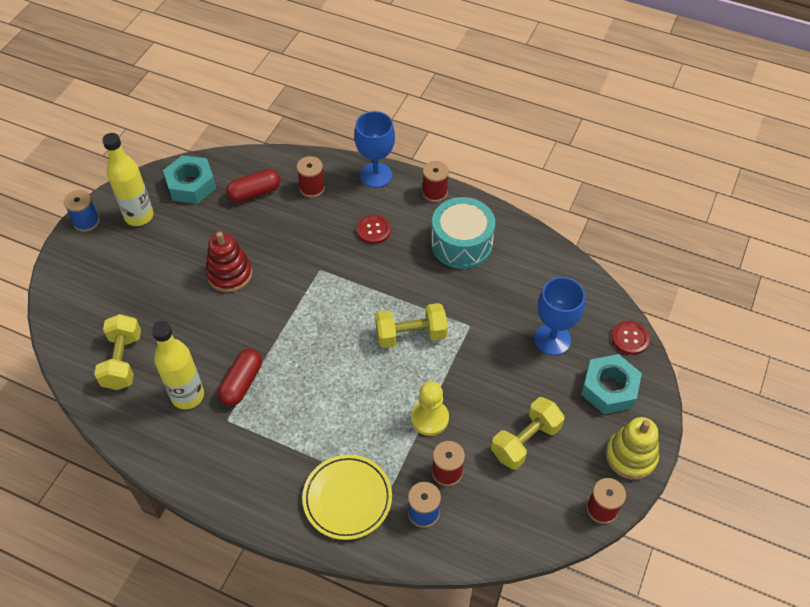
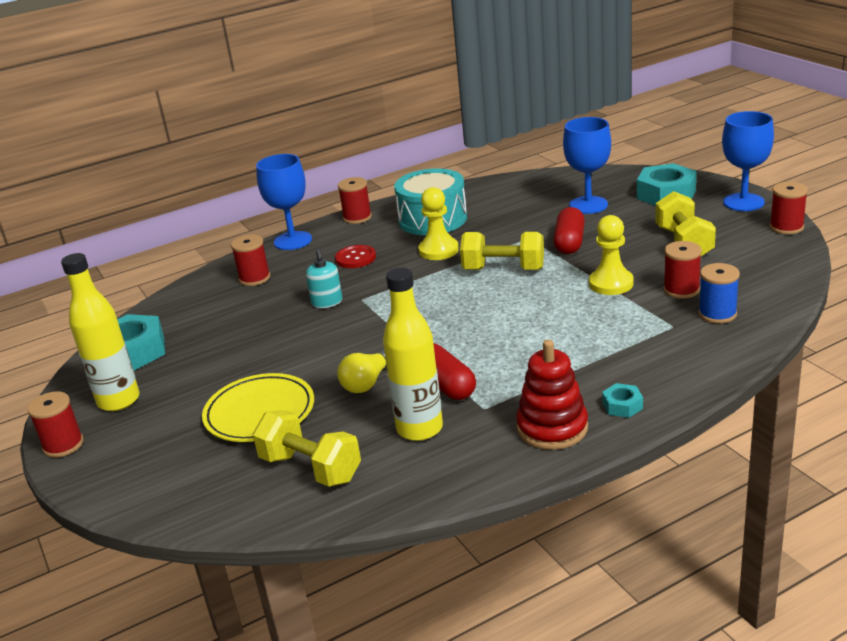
camera: 50 degrees left, 25 degrees down
(86, 221) = (63, 445): blue spool -> red spool
(222, 336) = (367, 382): none -> yellow light bulb
(229, 274) = (291, 356): red stacking toy -> red stacking toy (552, 428)
(254, 193) = (208, 313): red capsule -> red capsule (569, 242)
(269, 502) = (622, 405): none -> turquoise nut
(304, 252) = (327, 302): none -> turquoise soap dispenser
(347, 498) = (662, 354): yellow plate -> yellow plate (260, 413)
(411, 335) = (503, 269): yellow dumbbell -> yellow dumbbell turned 75 degrees clockwise
(415, 276) = (438, 250): none -> yellow pawn
(630, 338) = (625, 174): red button -> none
(630, 456) = (743, 202): yellow stacking toy -> blue goblet

